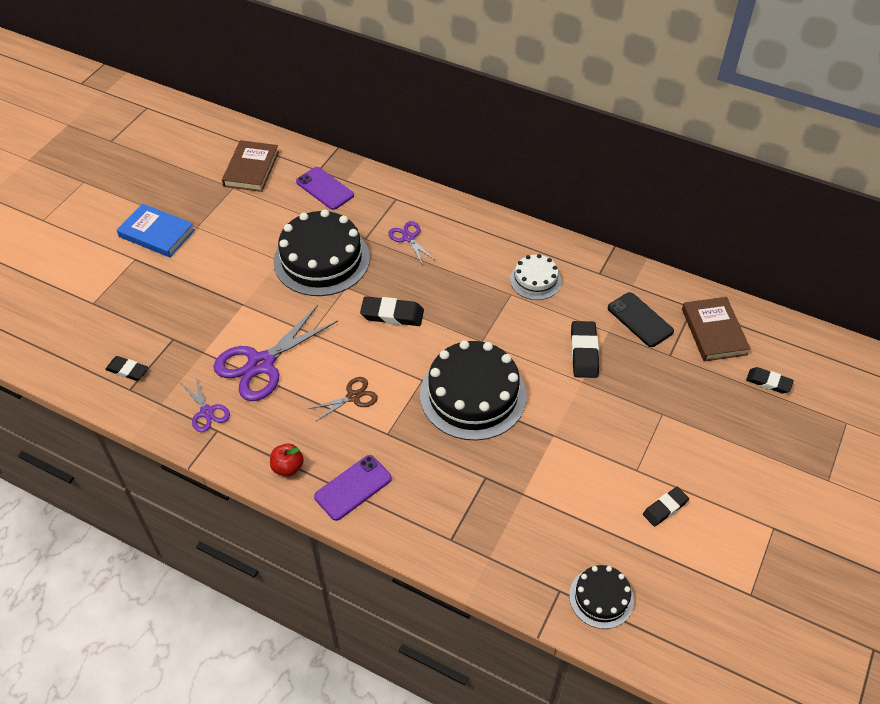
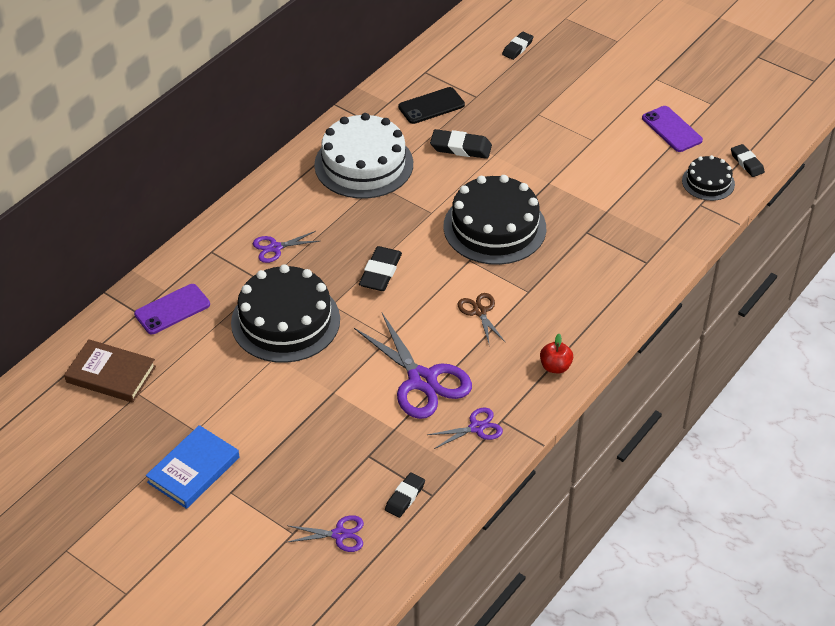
camera: 80 degrees left, 5 degrees down
(89, 333) = (339, 534): none -> purple scissors
(353, 487) = (585, 321): purple phone -> purple phone (671, 129)
(535, 280) = (363, 164): white cake -> white cake, size x1.91
(665, 508) = (631, 131): black eraser -> black eraser (747, 163)
(714, 331) = (456, 65): brown book -> none

